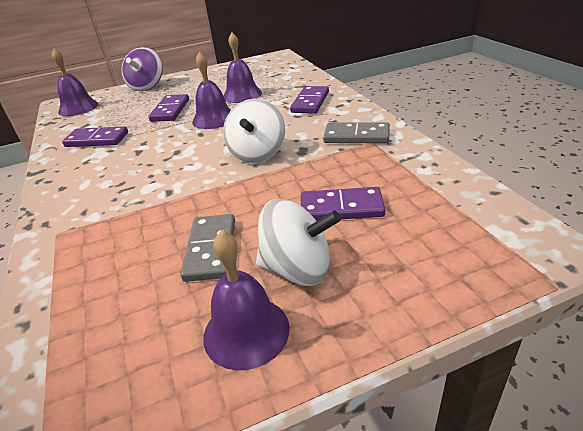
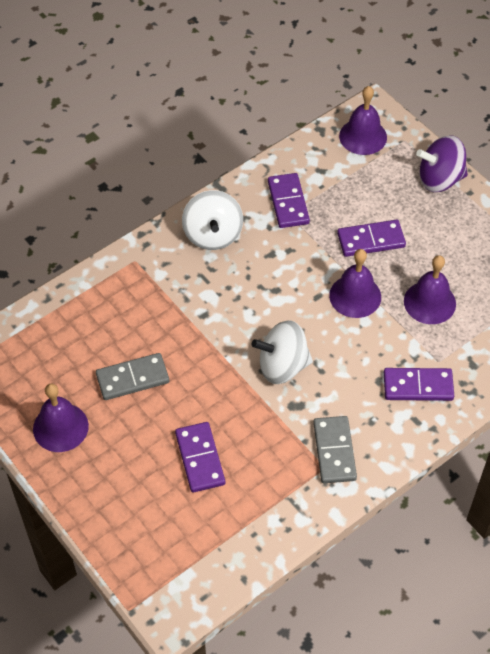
camera: 70 degrees right, 20 degrees up
(298, 269) = (120, 443): white spinning top -> white spinning top (213, 235)

